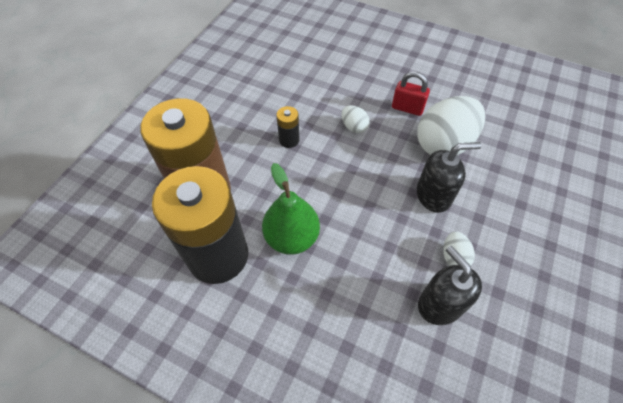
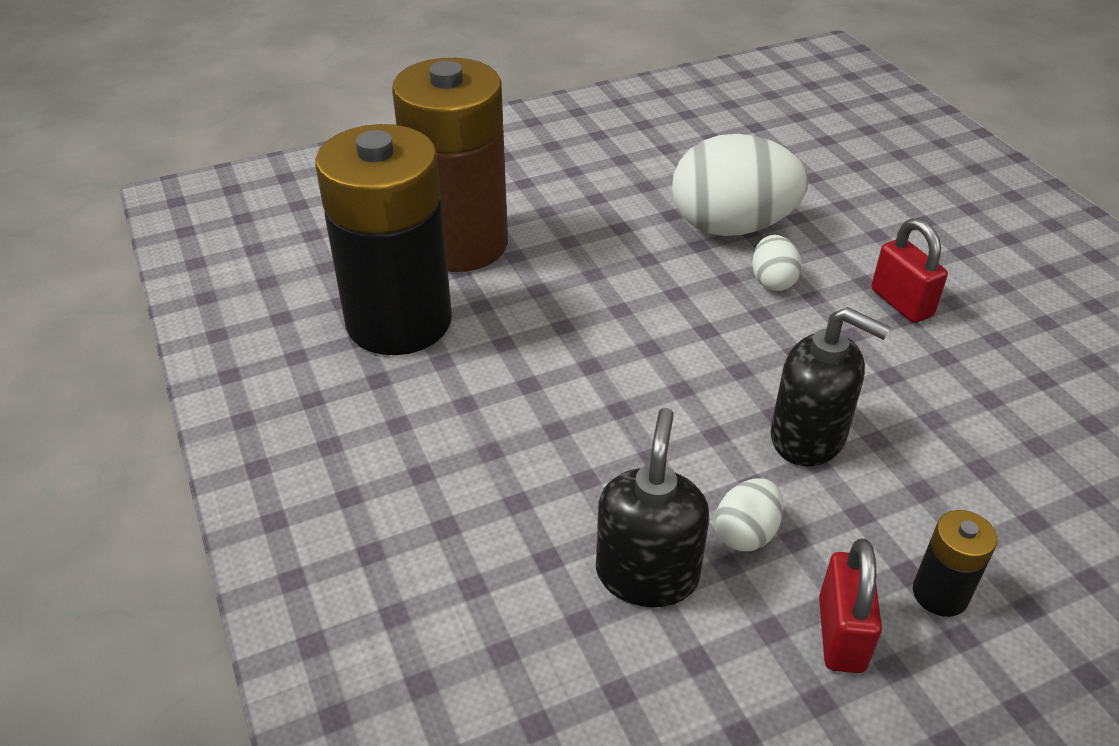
camera: 40 degrees right, 15 degrees down
(289, 140) = (647, 247): black battery -> black battery (940, 594)
(292, 237) = (517, 358): green pear -> none
(443, 144) = (913, 382): white egg -> white egg (731, 227)
(520, 276) = (841, 634): none -> red padlock

